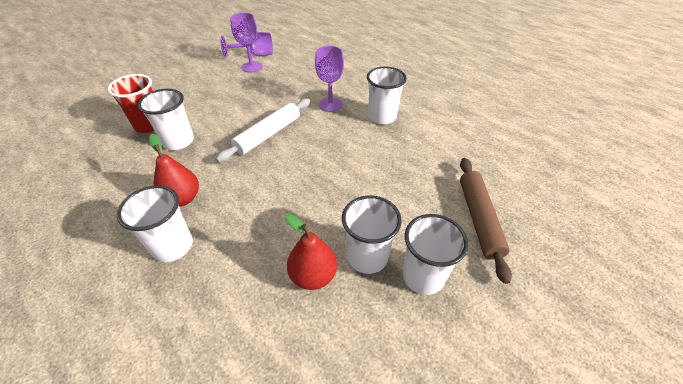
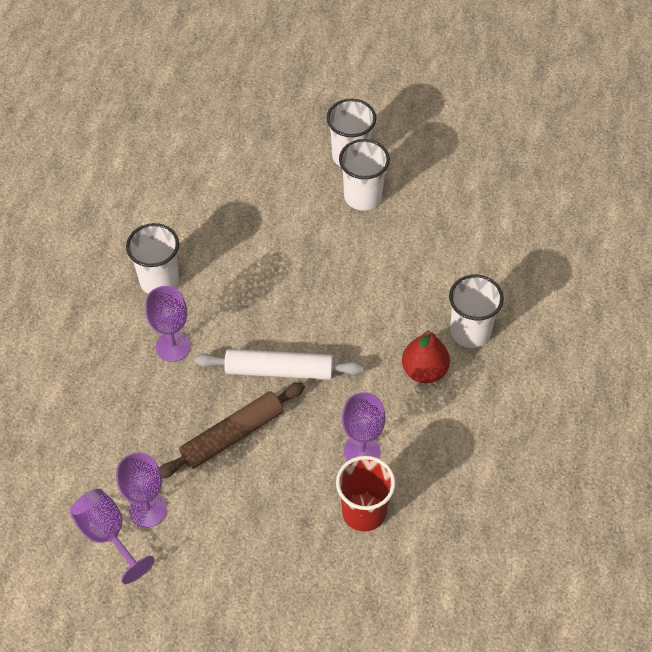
camera: 125 degrees left, 10 degrees up
(178, 141) = (362, 451): white cup -> purple goblet
(313, 275) = (408, 220): red pear -> none
(479, 219) = (260, 143): brown rolling pin -> brown rolling pin (232, 435)

